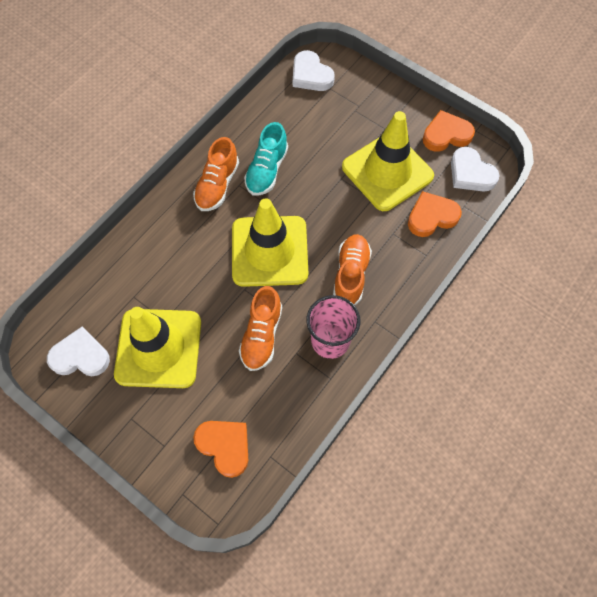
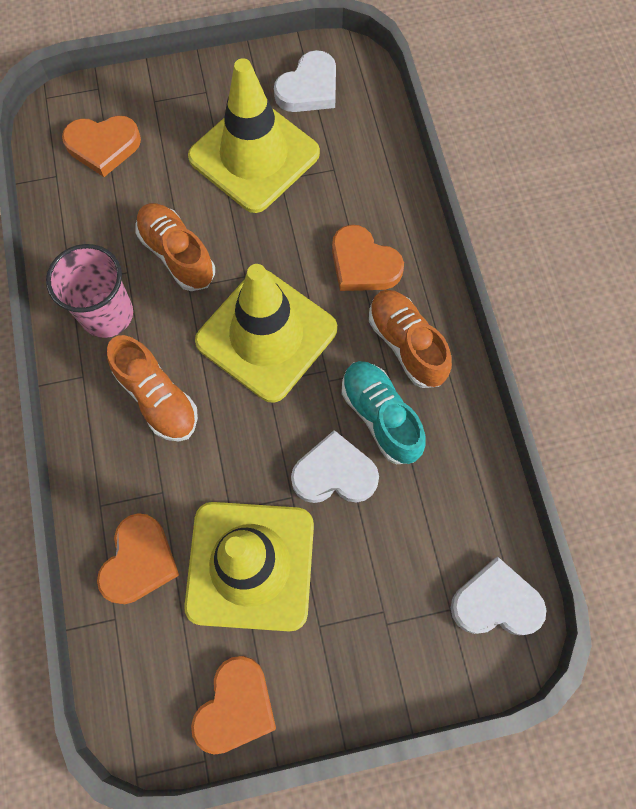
camera: 130 degrees right, 5 degrees up
(186, 236) = (363, 264): none -> orange heart
(470, 173) = (149, 678): white heart -> white heart (334, 473)

